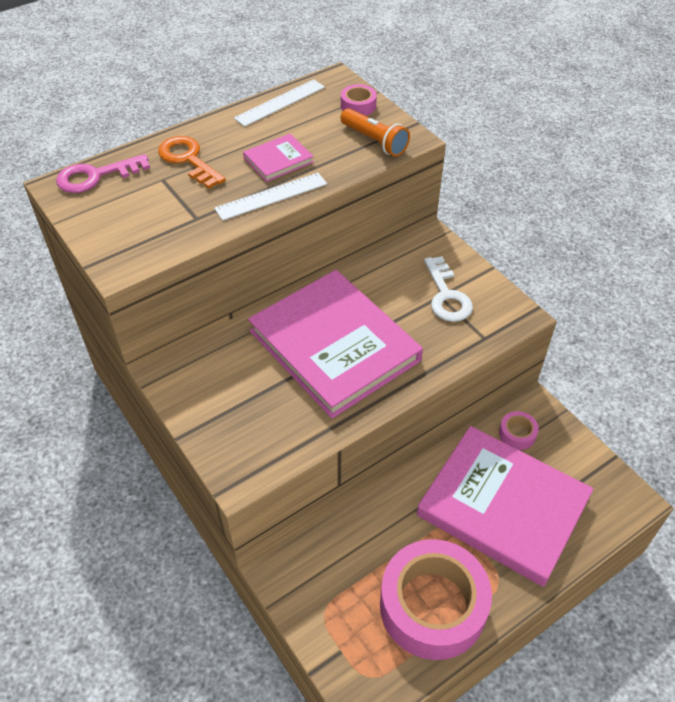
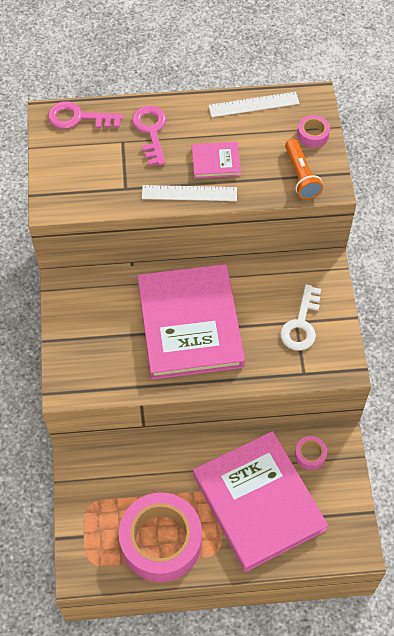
camera: 30 degrees right, 10 degrees up
(188, 160) = (151, 131): orange key -> pink key

